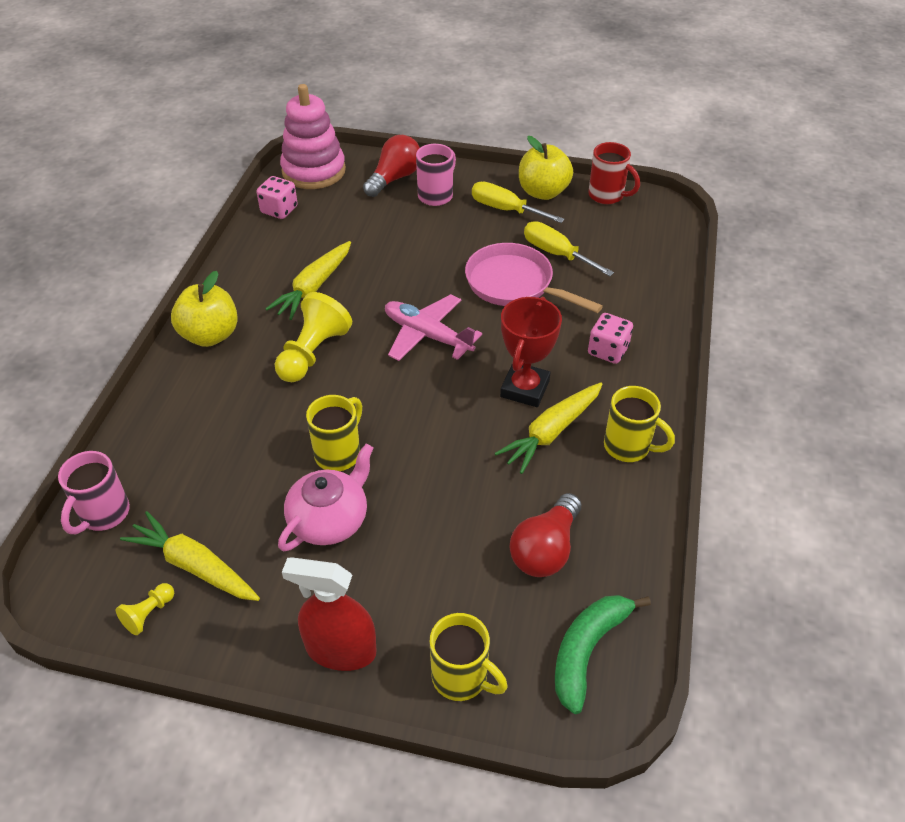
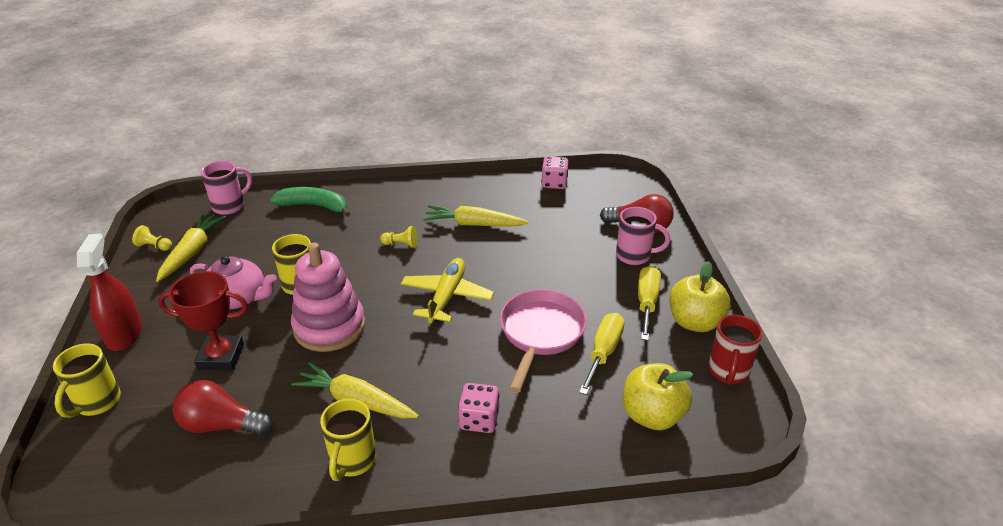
camera: 70 degrees right, 10 degrees down
(103, 514) = (230, 206): pink mug -> pink mug turned 135 degrees clockwise
(210, 335) = (400, 195): yellow apple -> yellow apple (652, 415)
(313, 353) = (401, 244): yellow pawn -> yellow pawn, size x0.49
(314, 171) = (615, 185): pink stacking toy -> pink stacking toy (329, 327)
(427, 335) = (447, 297): pink plane -> yellow plane
(525, 389) = (405, 371): red trophy -> red trophy (221, 357)
(587, 651) = (117, 474): green banana -> green banana (314, 206)

